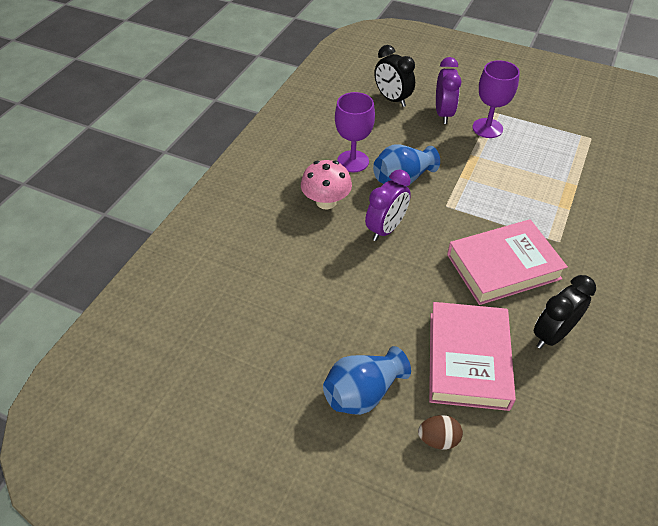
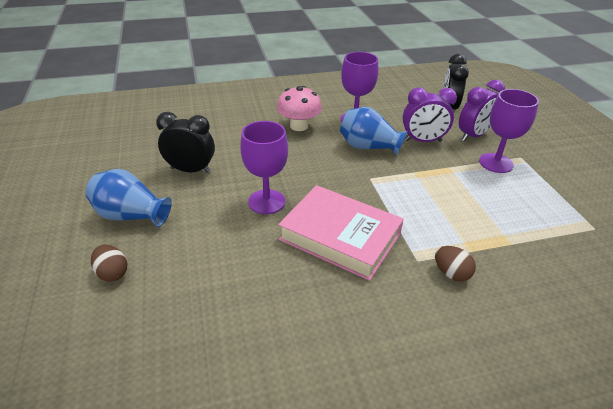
camera: 50 degrees right, 10 degrees down
(386, 229) = (305, 161): purple clock -> purple clock (423, 141)
(423, 286) = (266, 202): none -> purple goblet
(468, 359) = (211, 257): pink book -> none
(552, 334) = (291, 300): black clock -> black clock (190, 170)
(583, 233) = (451, 273): none -> brown egg

